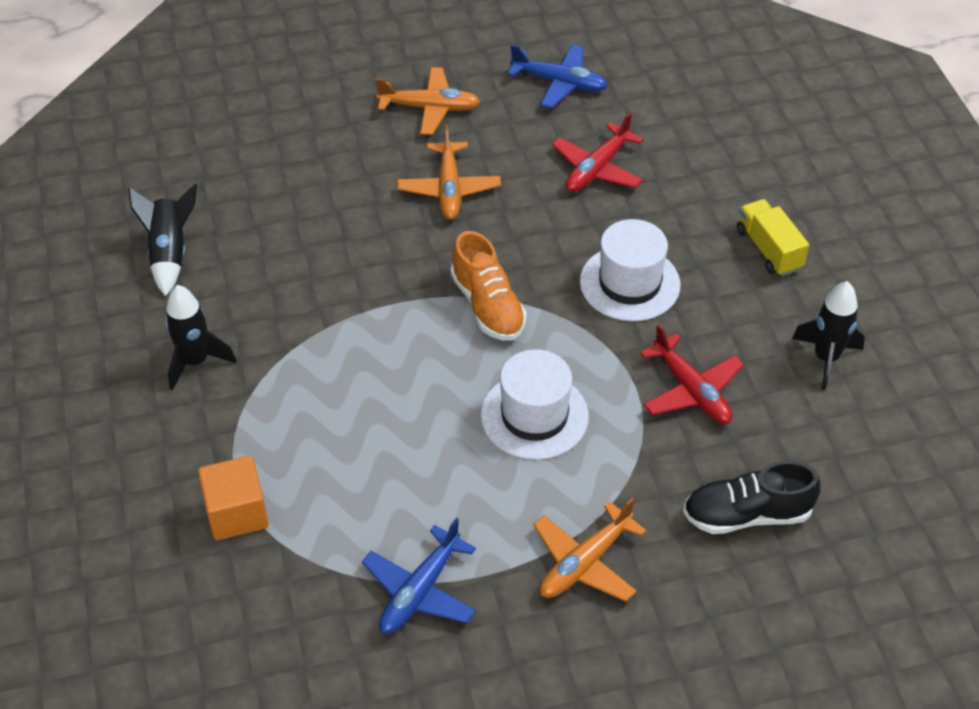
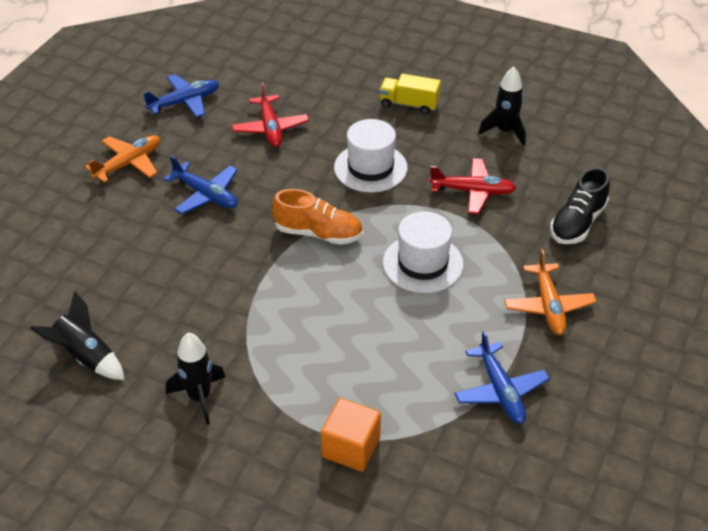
camera: 50 degrees left, 5 degrees down
(449, 189) = (206, 195): orange plane -> blue plane

